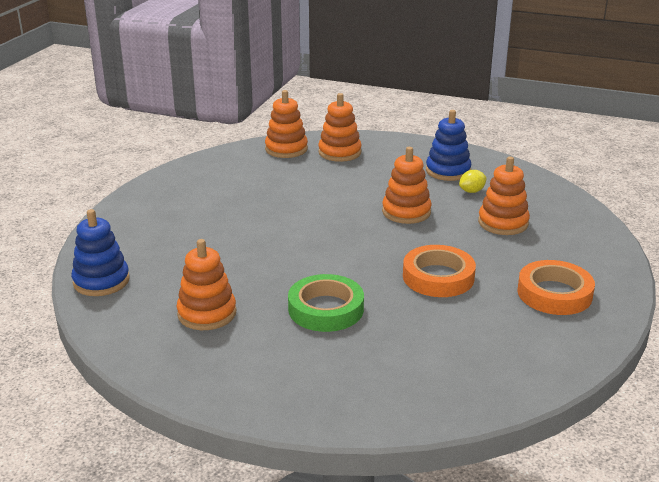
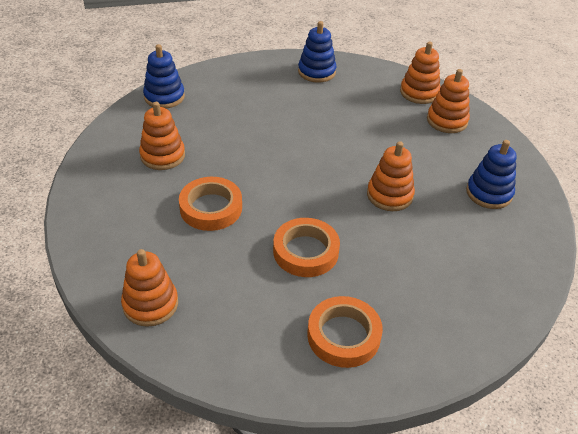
camera: 55 degrees right, 15 degrees up
(186, 183) = (316, 72): none -> blue stacking toy
(326, 309) = (211, 208): green tape -> orange tape
(472, 191) = (468, 221): yellow lemon -> none
(503, 223) = (433, 261): orange stacking toy -> orange stacking toy (150, 304)

